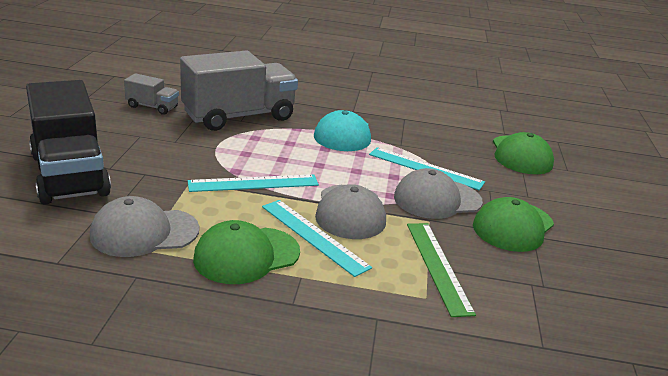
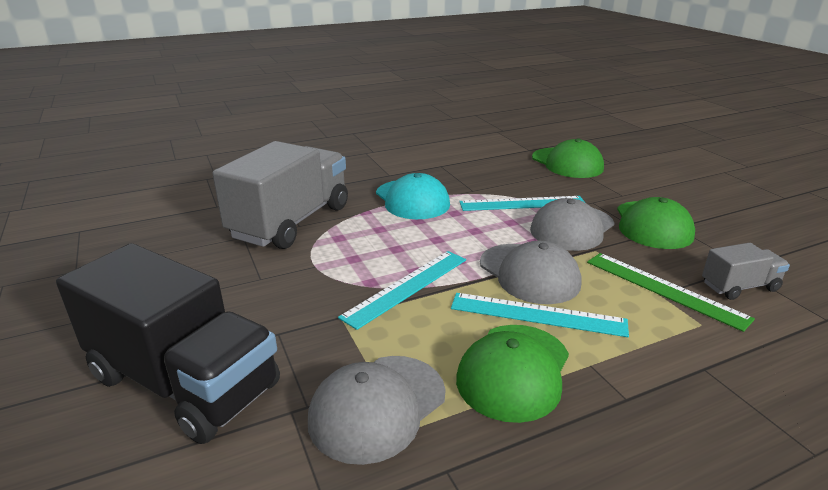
camera: 30 degrees left, 0 degrees up
(152, 107) = (179, 249): grey truck -> grey truck (739, 287)

